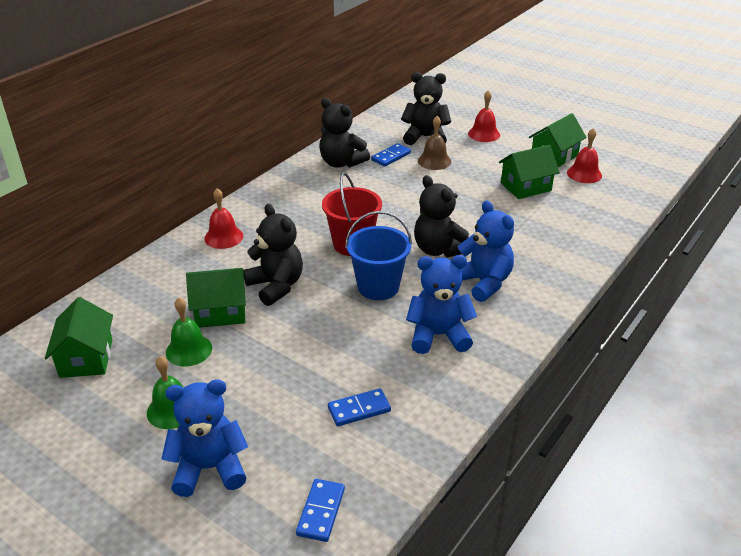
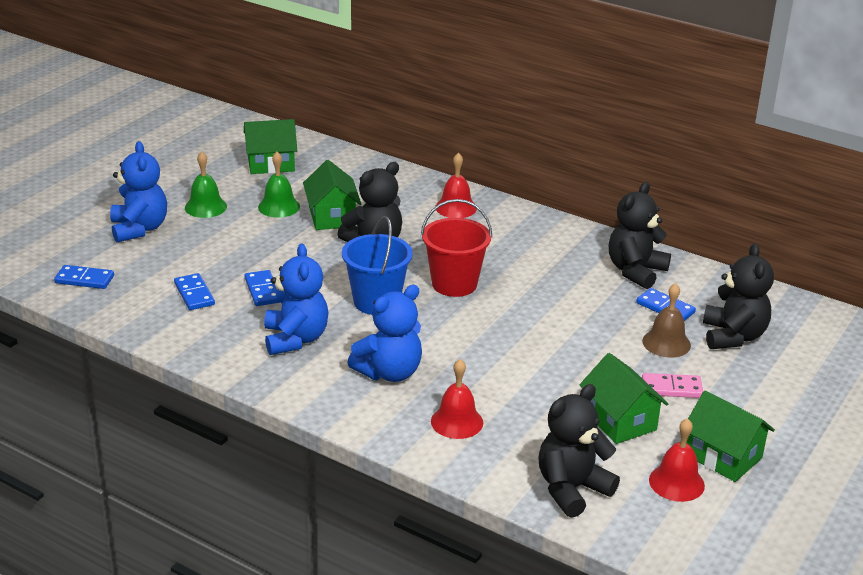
camera: 85 degrees right, 5 degrees down
(355, 358) = (263, 290): none -> blue domino
(439, 249) = (452, 342): black teddy bear -> black teddy bear (571, 489)
(484, 134) = (767, 390): red bell -> red bell (457, 422)
(486, 165) = (671, 388): none -> pink domino

